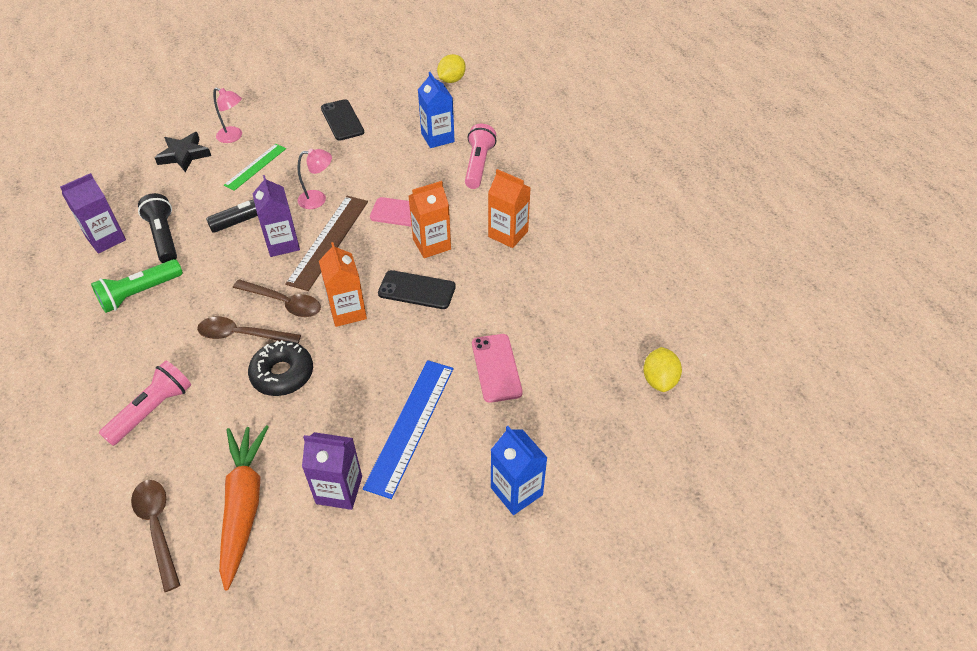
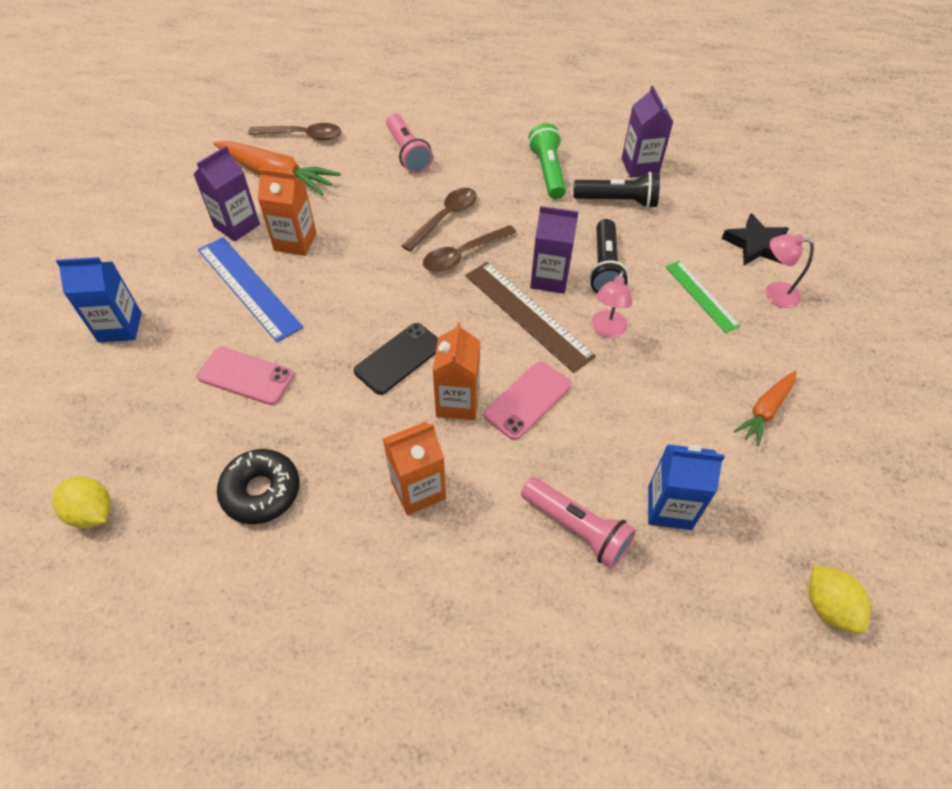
camera: 120 degrees right, 5 degrees up
(234, 137) = (774, 293): pink lamp -> pink lamp turned 45 degrees clockwise
(282, 374) = (378, 229): black donut -> black donut (261, 491)
(342, 120) = (765, 411): black phone -> orange carrot
(347, 311) = (415, 294): orange carton -> orange carton (295, 242)

